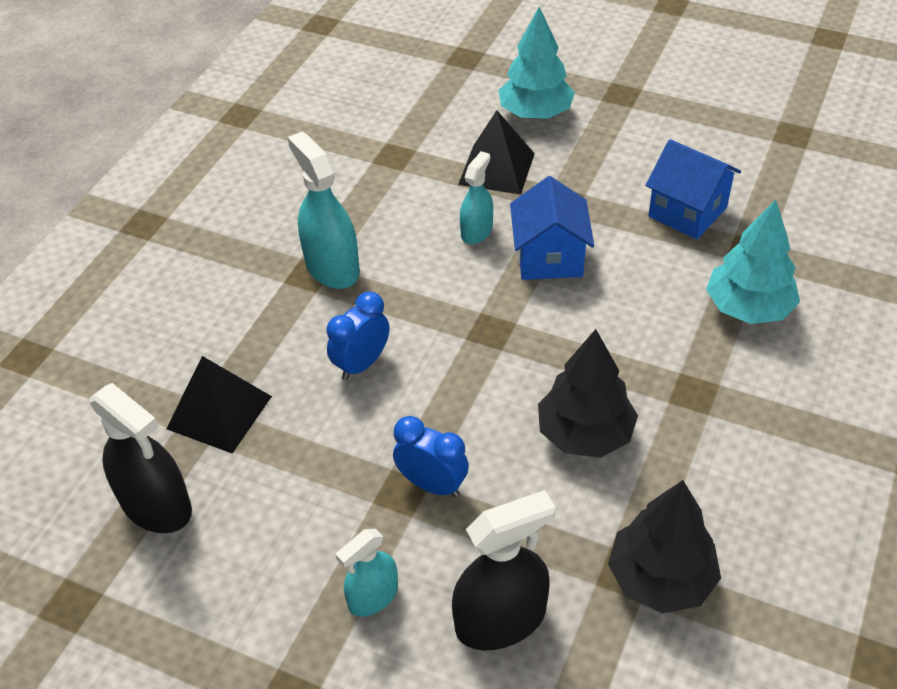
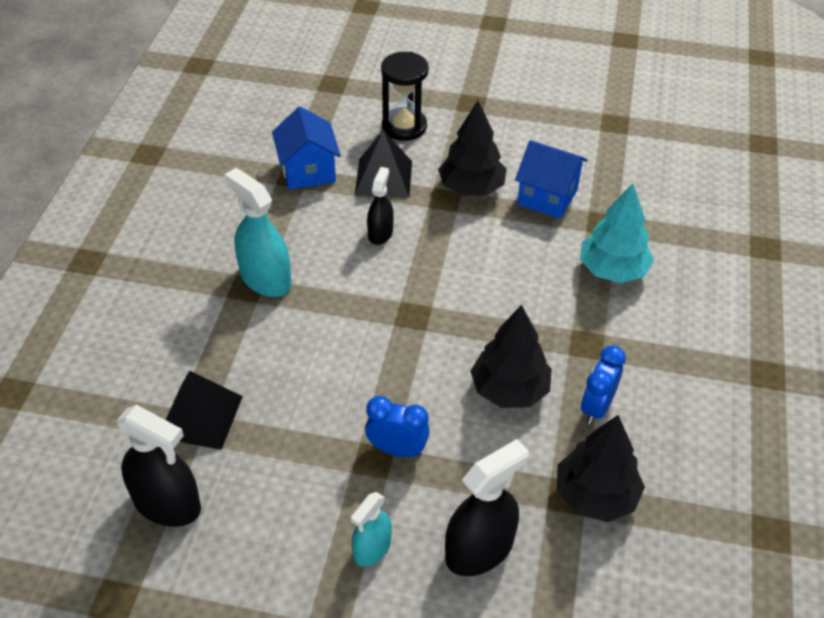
camera: 15 degrees left, 0 degrees up
(361, 364) = (312, 358): blue clock -> blue clock (596, 407)
(476, 231) = (380, 233): turquoise spray bottle -> black spray bottle
(535, 113) = (404, 126): turquoise tree -> black hourglass
(549, 258) = (446, 248): blue house -> blue house (308, 171)
(597, 191) = (471, 187): none -> black tree

